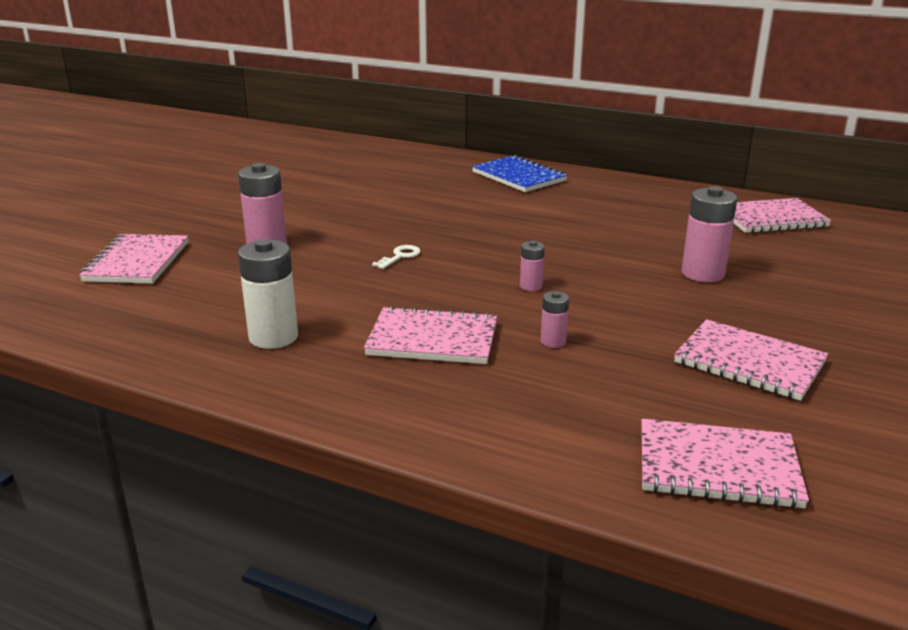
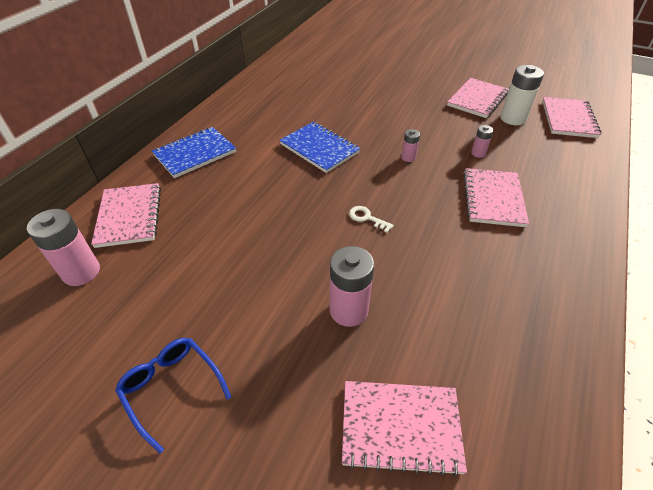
camera: 90 degrees left, 20 degrees up
(222, 190) = (171, 388): none -> blue glasses
(273, 337) = (520, 279): white battery -> white battery (512, 118)
(542, 233) = (319, 148): none -> blue notebook
(702, 274) = (380, 98): pink battery -> pink battery (81, 272)
(771, 219) = (299, 67): pink notebook -> pink notebook (129, 216)

